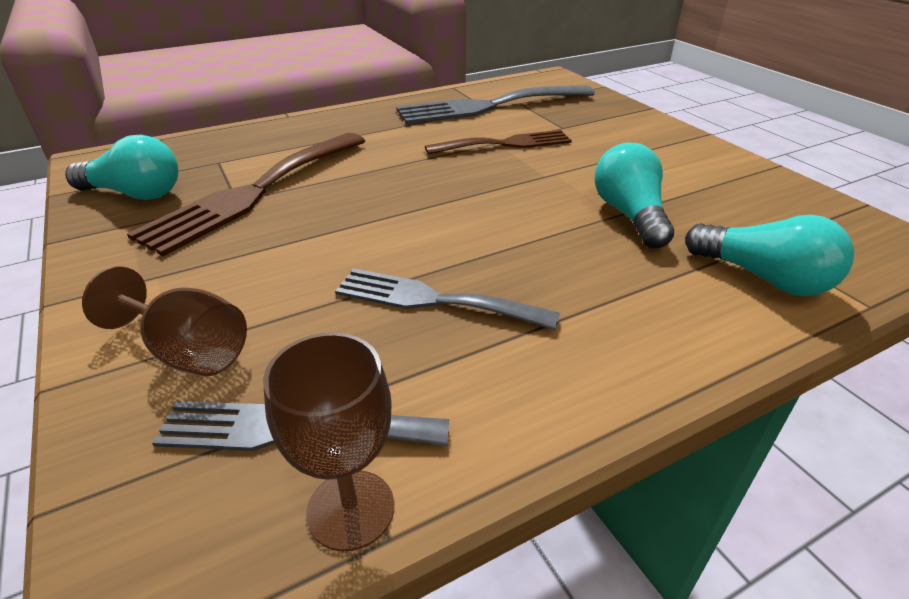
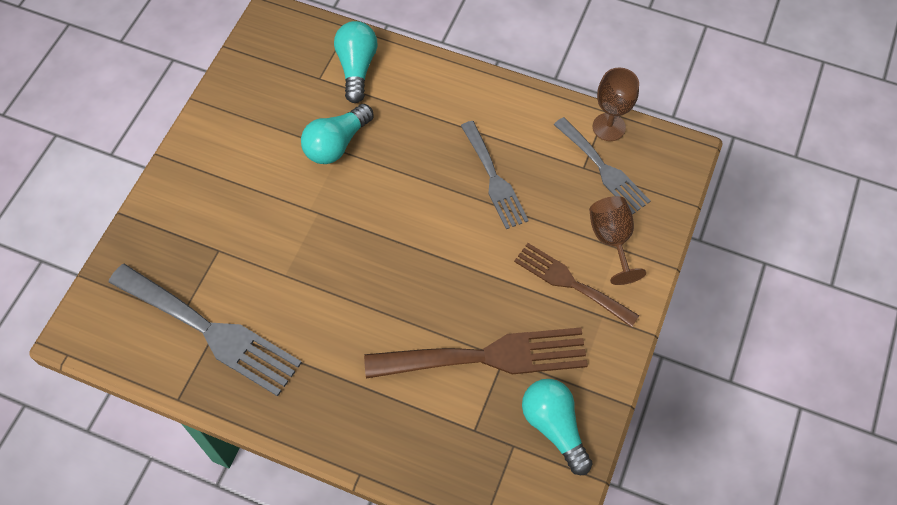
camera: 130 degrees left, 25 degrees up
(505, 144) = (284, 266): brown fork -> brown fork (570, 283)

